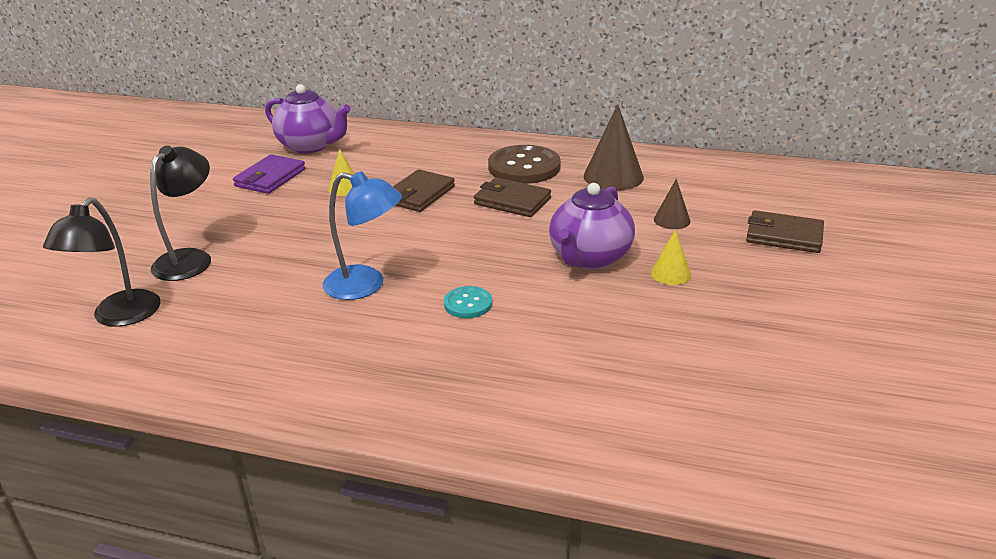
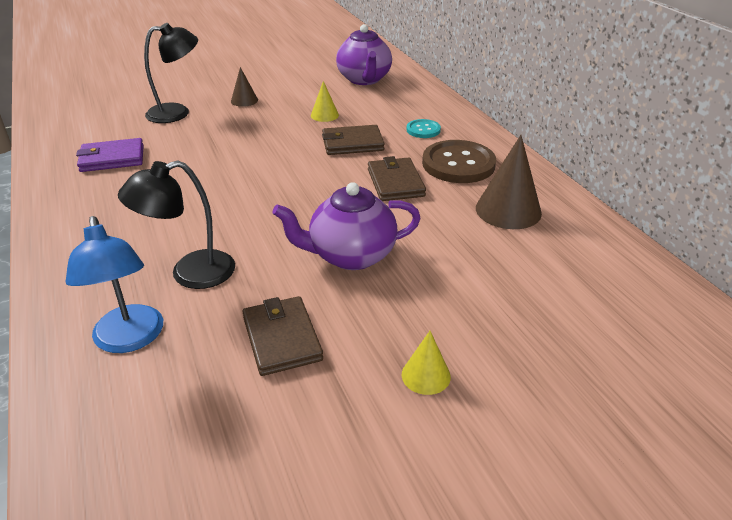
camera: 50 degrees right, 5 degrees up
(119, 317) = (96, 124): black lamp -> black lamp (190, 273)
(270, 178) = (303, 88): purple wallet -> purple wallet (112, 158)
(366, 285) = (205, 180): blue lamp -> blue lamp (130, 339)
(468, 304) = (221, 229): turquoise button -> turquoise button (423, 130)
(670, 273) = (375, 310): yellow cone -> yellow cone (426, 375)
(672, 220) = (474, 273): brown cone -> brown cone (244, 100)
(784, 236) = (540, 357): brown wallet -> brown wallet (282, 338)

